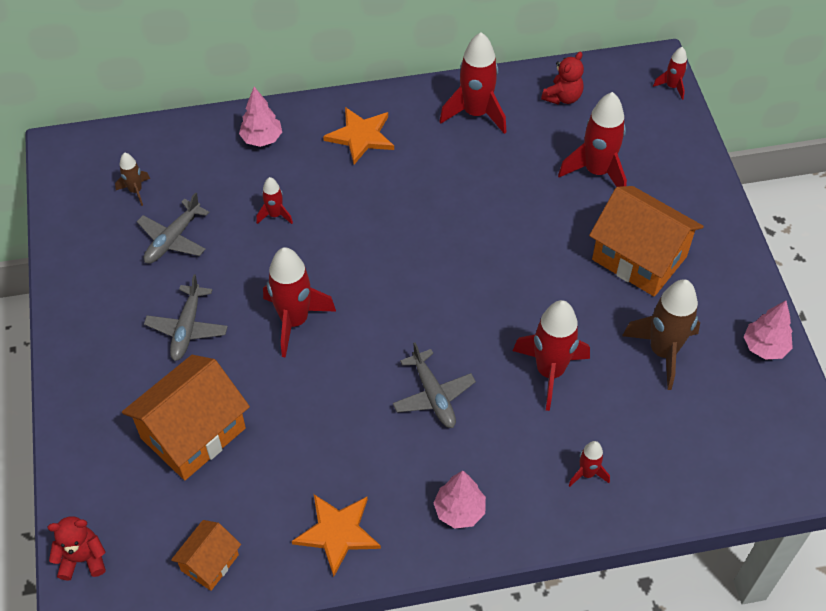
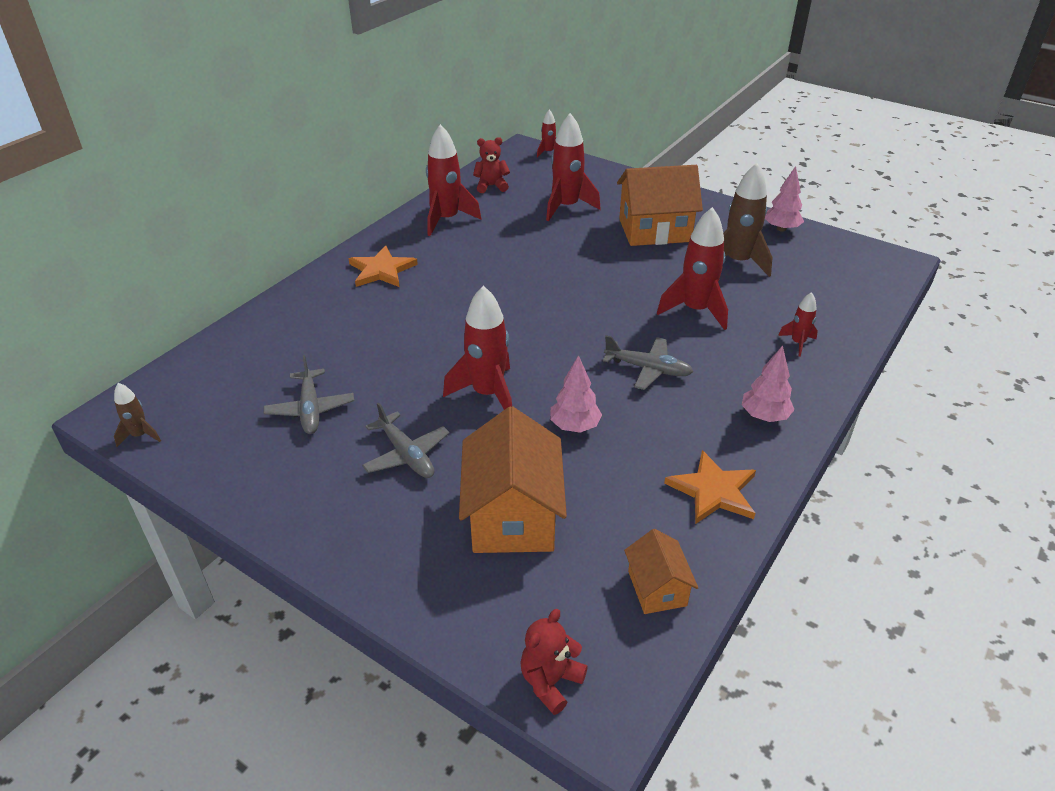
camera: 45 degrees left, 15 degrees down
(135, 191) = (230, 400): brown rocket -> brown rocket (140, 435)
(262, 139) = (303, 311): pink tree -> pink tree (574, 426)
(275, 215) = (379, 345): red rocket -> none
(563, 97) = (491, 186): red teddy bear -> red teddy bear turned 90 degrees counterclockwise

